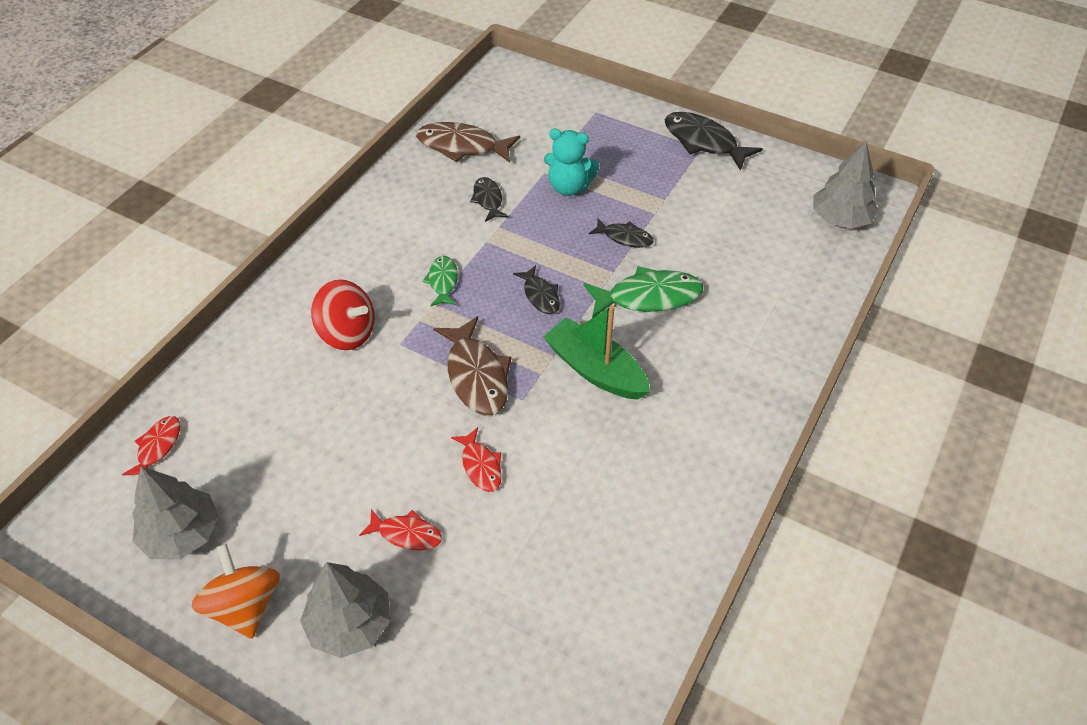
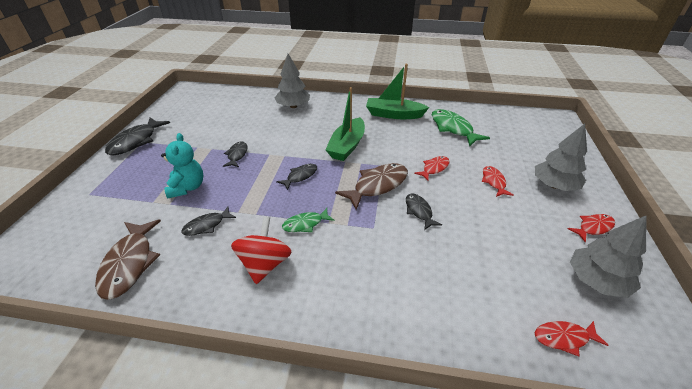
camera: 110 degrees left, 10 degrees down
(245, 606) = (593, 227): orange spinning top -> red fish
(347, 333) = (380, 260): red spinning top -> red spinning top (265, 264)
(400, 402) = (419, 211): none -> black fish
(648, 297) = (285, 139): green fish -> green fish (453, 128)
(679, 478) = (394, 115): none -> green boat
(840, 219) = (207, 95): grey tree -> grey tree (293, 106)

